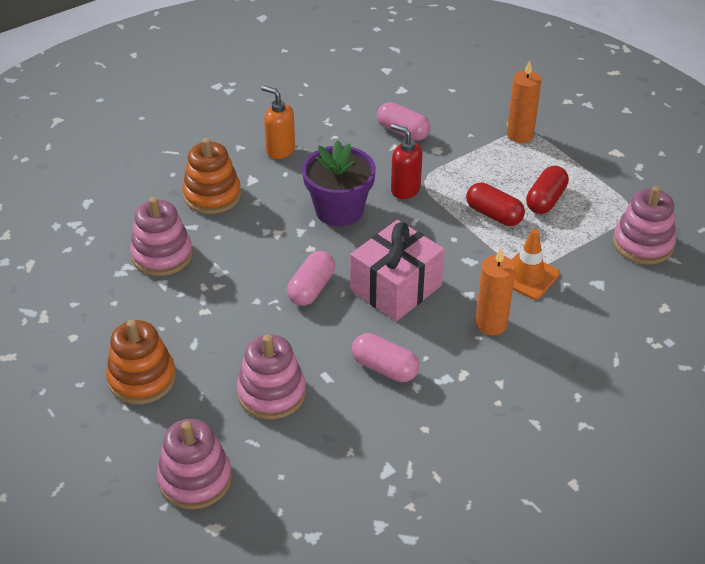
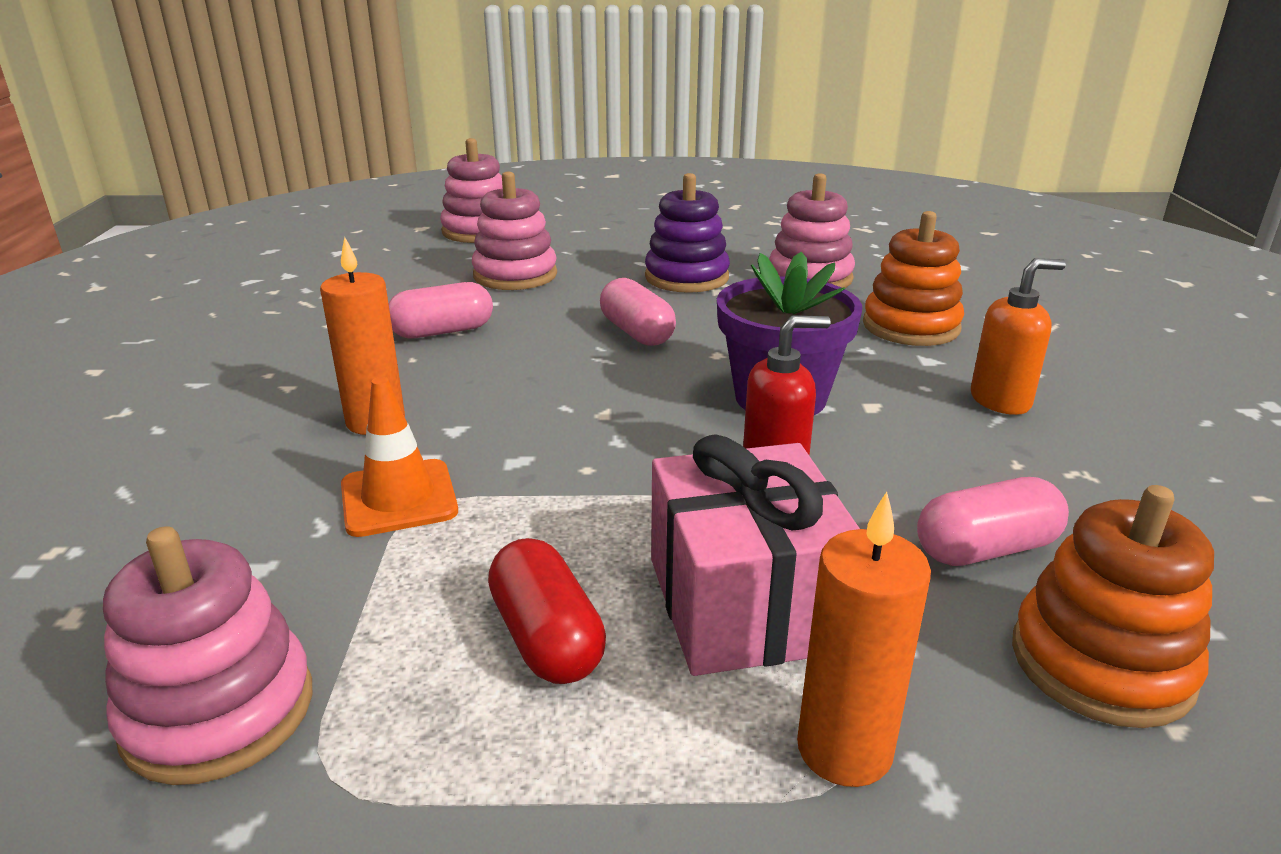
camera: 125 degrees right, 15 degrees down
(142, 378) = (628, 237): orange stacking toy -> orange stacking toy (1101, 663)
(206, 308) = (686, 277): none -> purple stacking toy
(396, 288) = (554, 382): pink gift -> pink gift (745, 603)
(494, 215) = (591, 540): red capsule -> none

